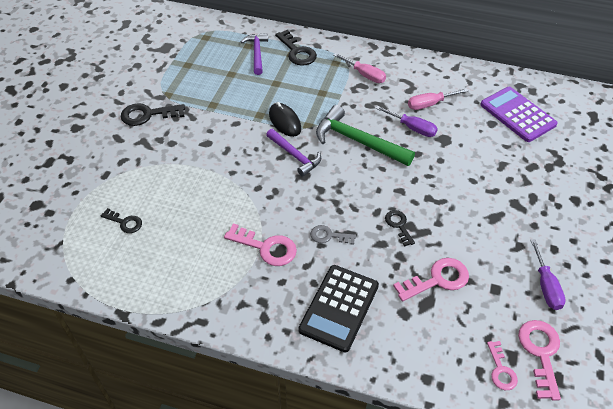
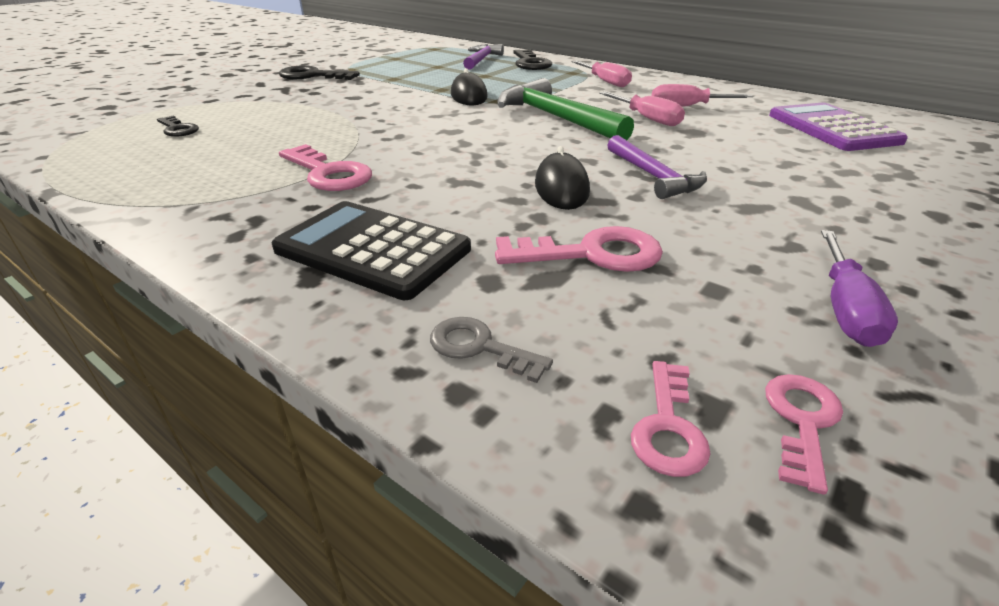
camera: 20 degrees right, 15 degrees down
(295, 155) = (456, 116): purple hammer -> purple hammer (653, 176)
(329, 236) = (435, 179): grey key -> grey key (479, 347)
(339, 308) = (372, 249): black calculator -> black calculator turned 75 degrees clockwise
(398, 225) = (561, 188): black key -> black mouse
(412, 128) = (647, 119): purple screwdriver -> pink screwdriver
(540, 353) = (802, 421): pink key -> pink key, size x0.61

